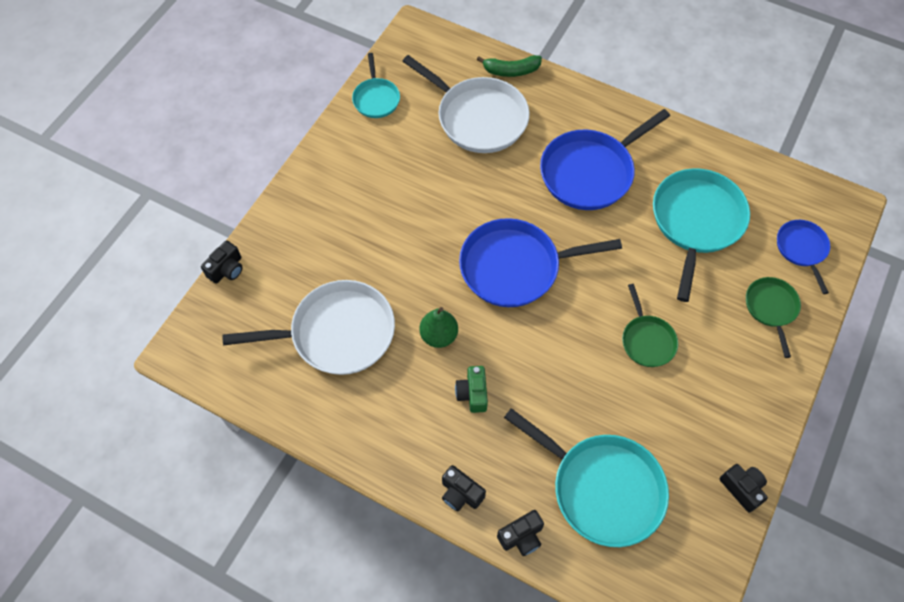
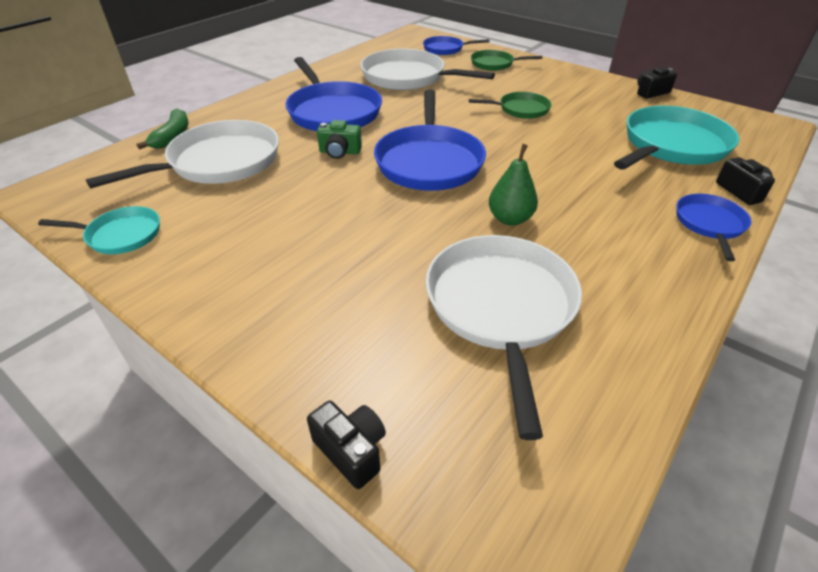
camera: 80 degrees left, 20 degrees down
(460, 493) = (709, 224): black camera -> blue pan
(472, 393) = (584, 203): green camera -> green camera (340, 152)
(696, 221) = (407, 77): turquoise pan -> white pan

